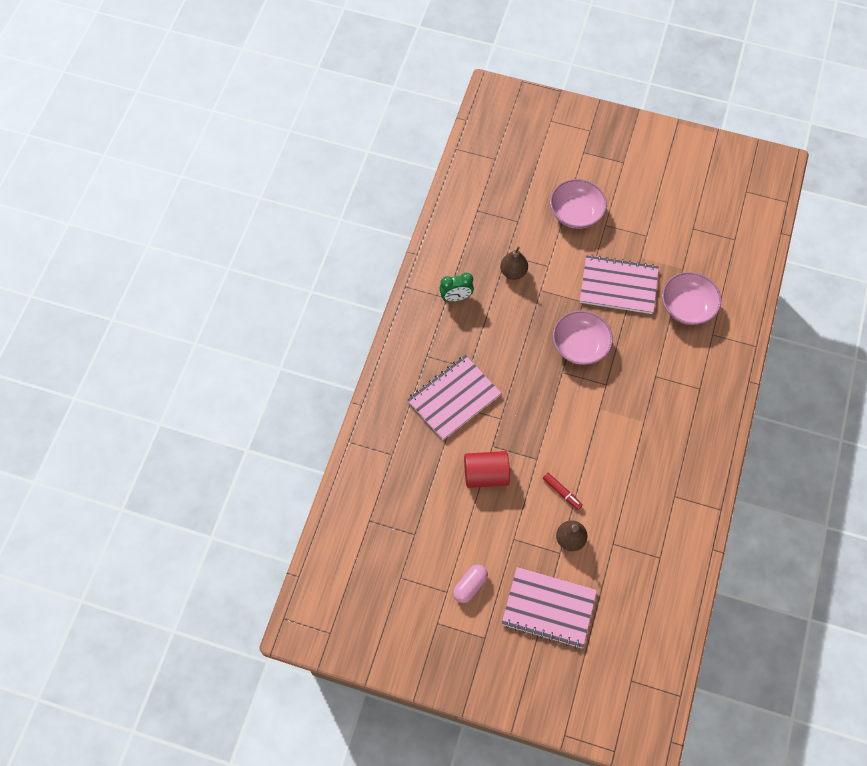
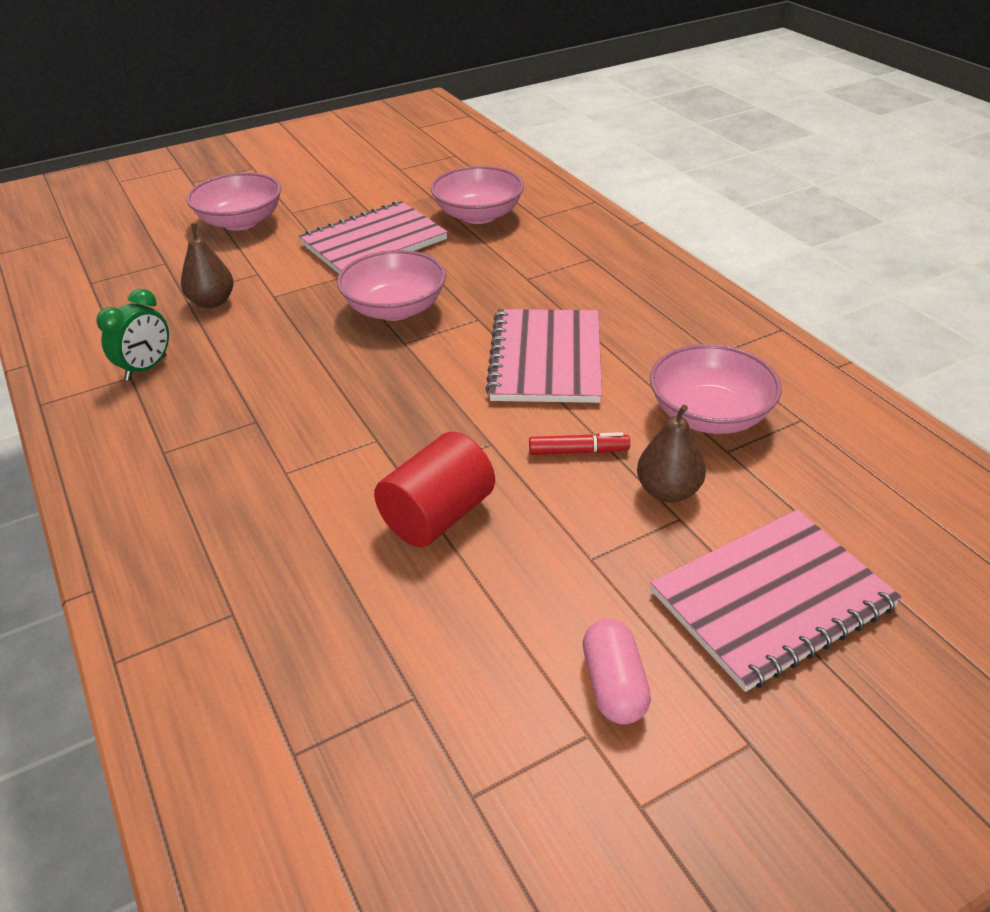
camera: 45 degrees left, 25 degrees down
(454, 398) = (269, 467): pink notebook -> pink notebook (546, 359)
(629, 522) = (709, 415): none -> pink bowl

